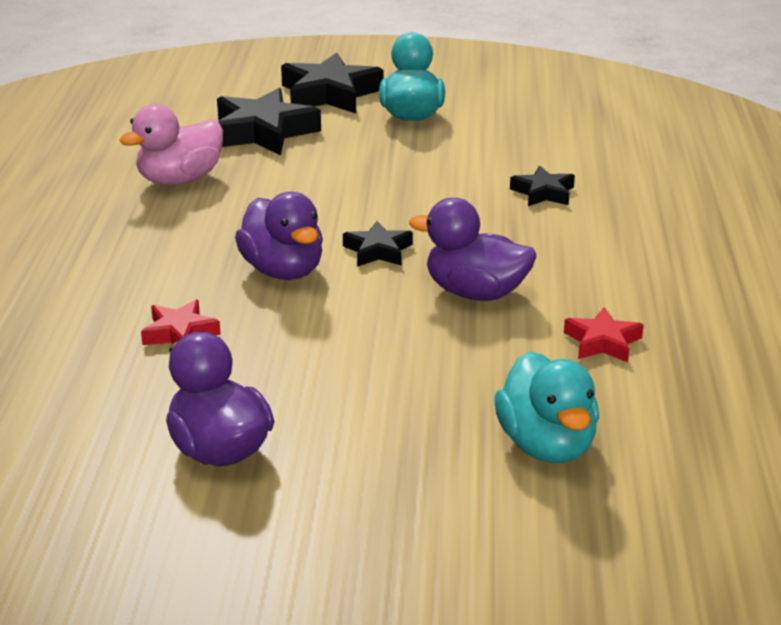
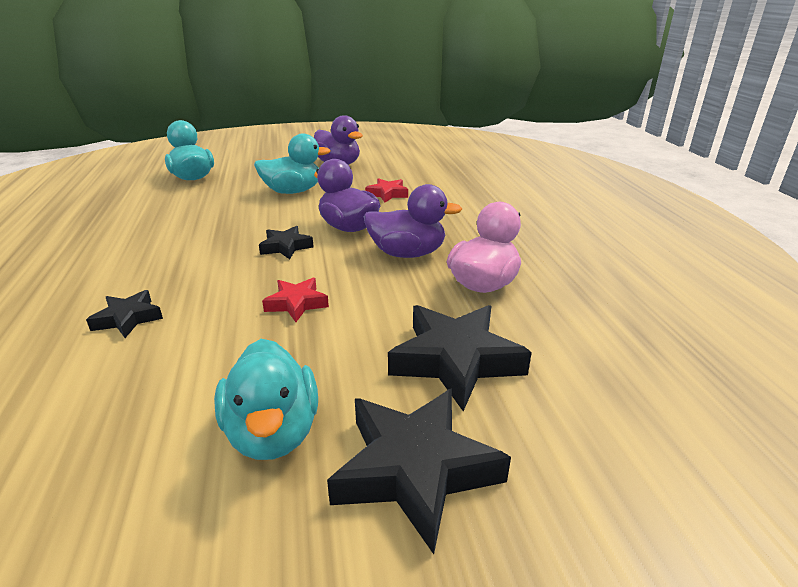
camera: 165 degrees right, 0 degrees up
(344, 365) = (293, 191): none -> turquoise duck
(475, 293) = (215, 230): purple duck -> purple duck (407, 253)
(602, 342) = (141, 214): red star -> red star (296, 304)

